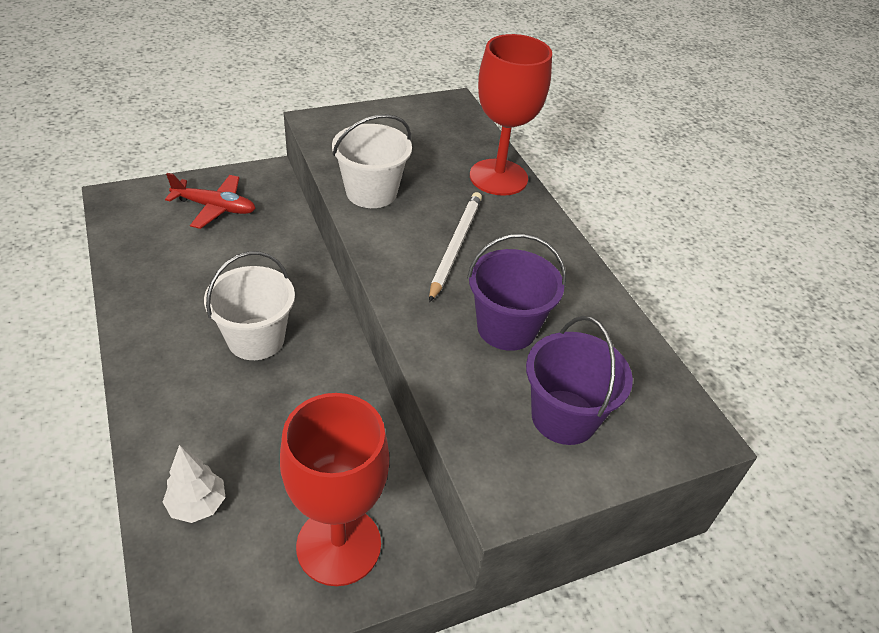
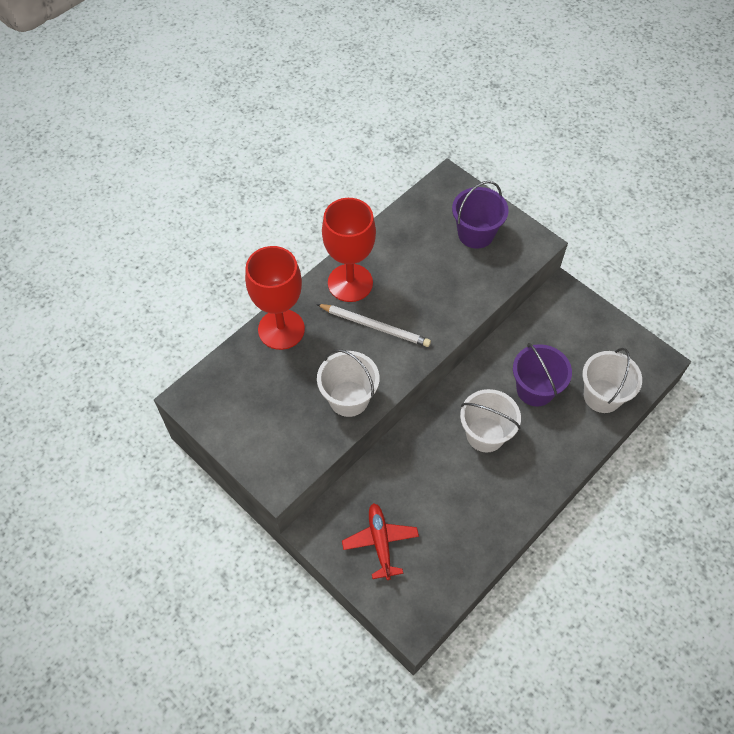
camera: 110 degrees left, 15 degrees up
(197, 505) = (602, 396): white tree -> white bucket
(338, 545) = (578, 326): red goblet -> red goblet (350, 283)
(455, 246) = (375, 326): white pencil -> white pencil turned 150 degrees counterclockwise
(506, 328) = (430, 276): purple bucket -> purple bucket (535, 389)

